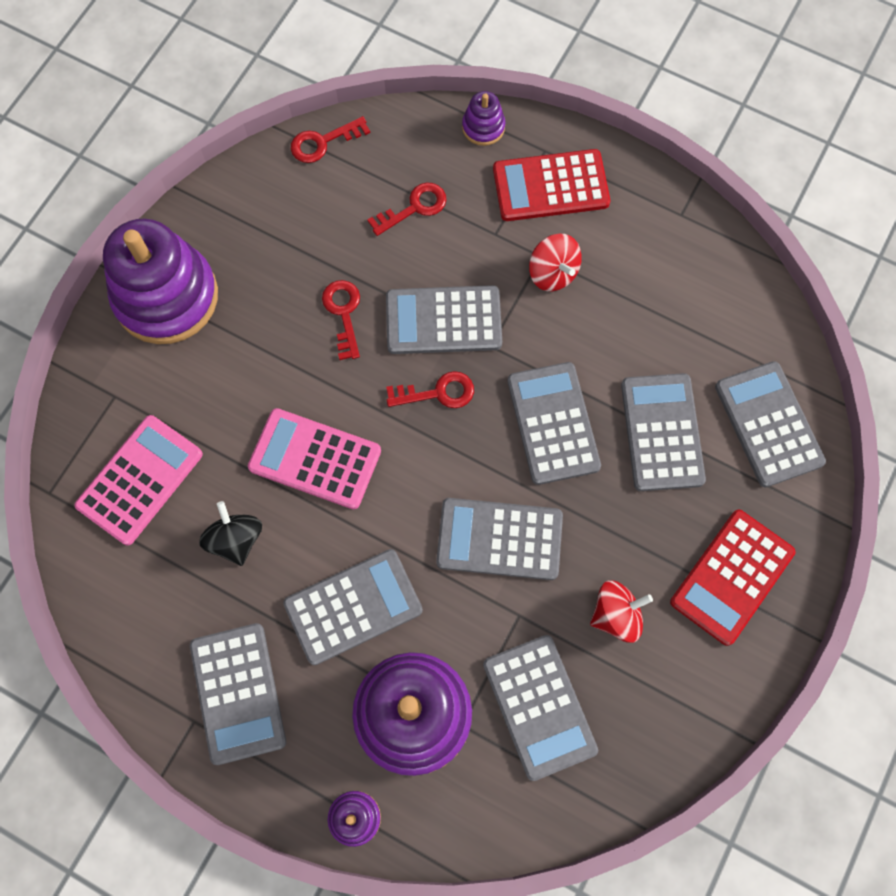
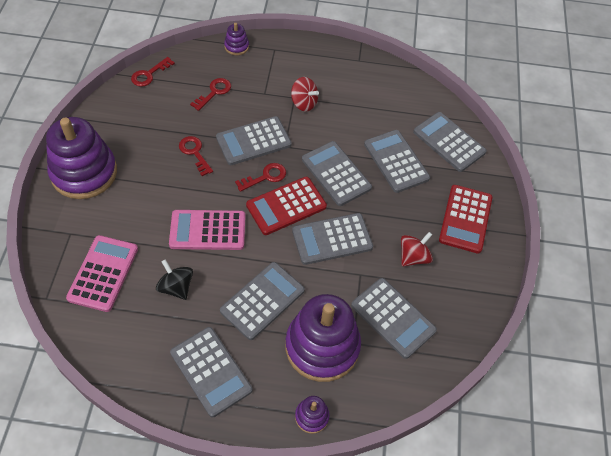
camera: 25 degrees left, 15 degrees down
(550, 186) = (285, 64): red calculator -> red calculator (286, 206)

